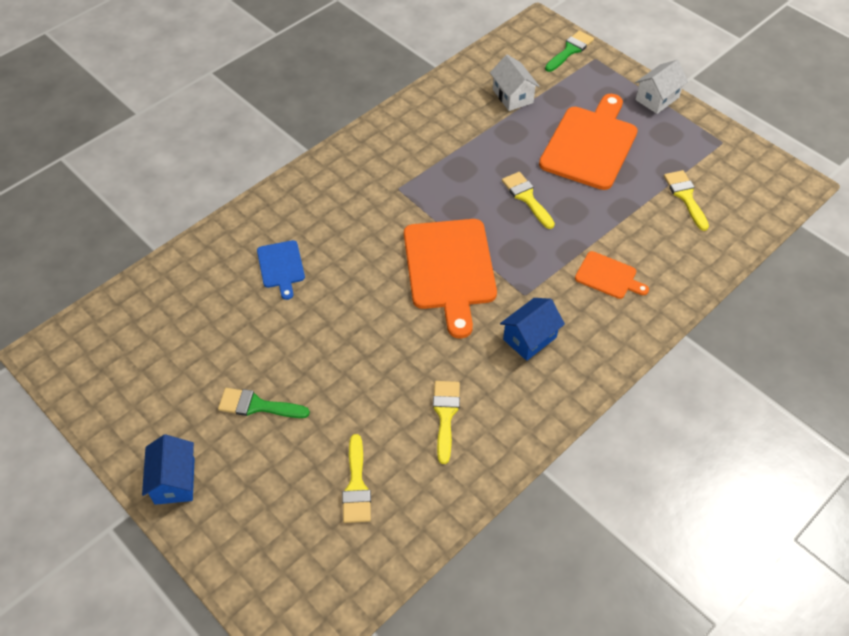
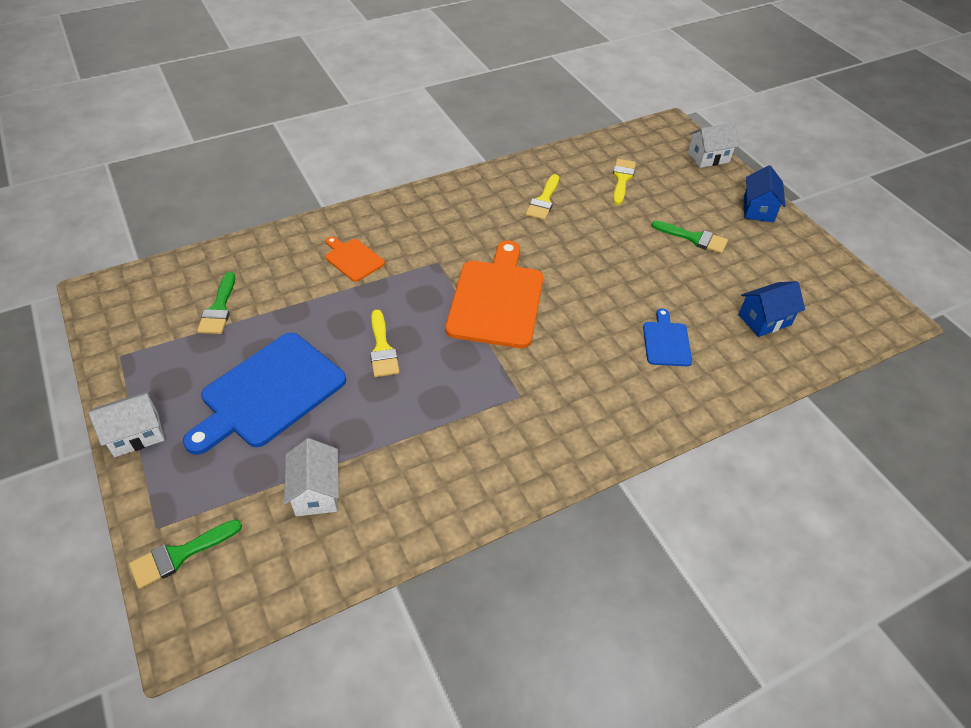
camera: 165 degrees left, 5 degrees down
(239, 574) = (708, 157): none -> white house
(530, 338) = (452, 231): blue house -> blue house (764, 320)
(590, 145) = (269, 392): orange cutting board -> blue cutting board
(685, 196) = (219, 308): yellow brush -> green brush

